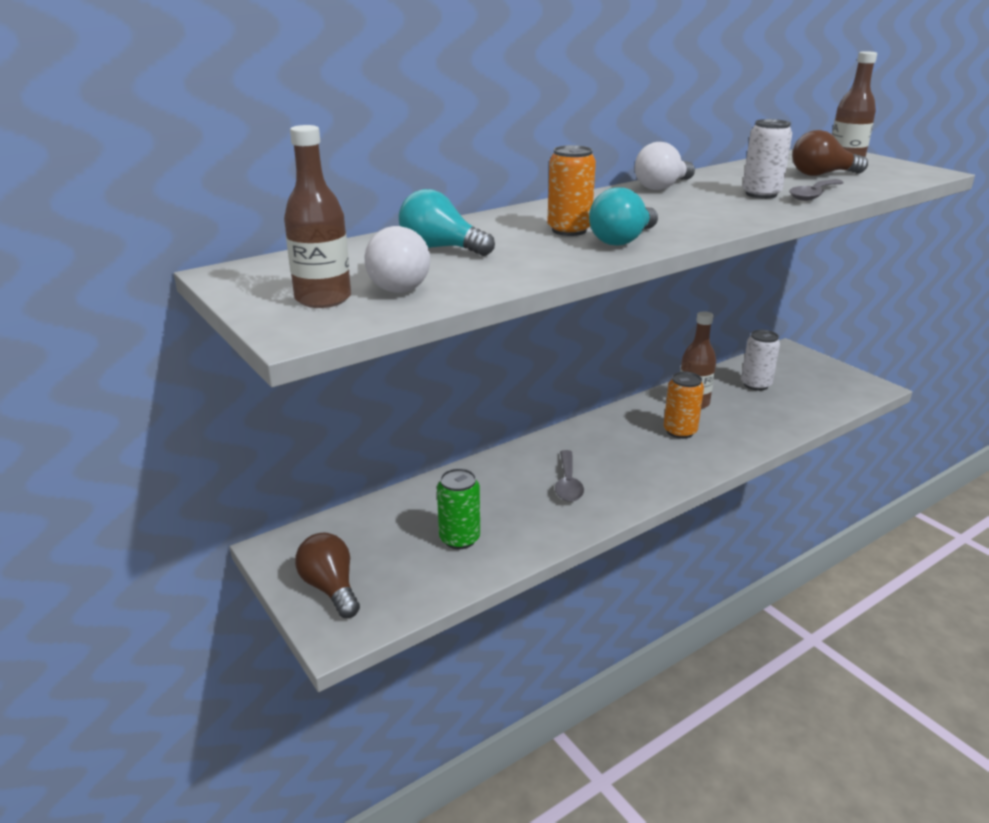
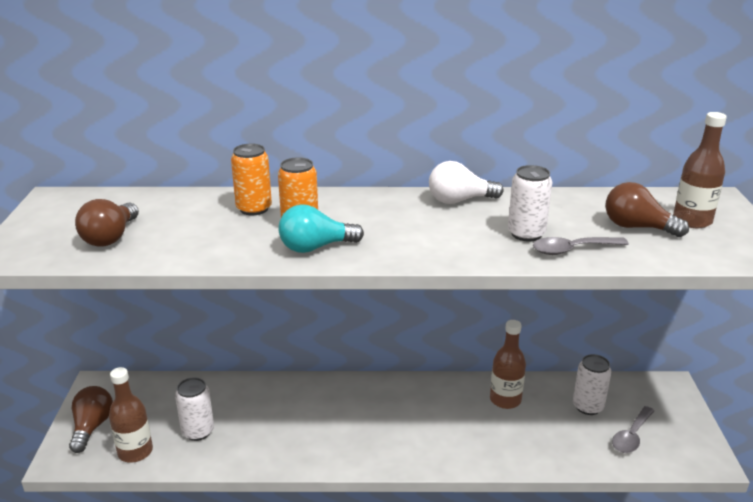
camera: 35 degrees right, 0 degrees up
(323, 299) = (58, 235): brown bottle -> brown bottle (135, 452)
(394, 284) = (111, 237): white light bulb -> brown light bulb
(440, 248) = (191, 214): turquoise light bulb -> none
(459, 539) = (198, 431): green can -> white can
(568, 483) = (317, 425): grey spoon -> grey spoon (631, 436)
(680, 431) = (458, 421): orange can -> orange can (254, 209)

